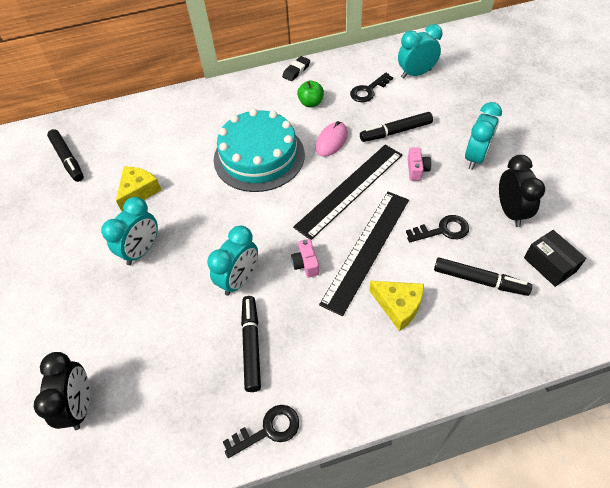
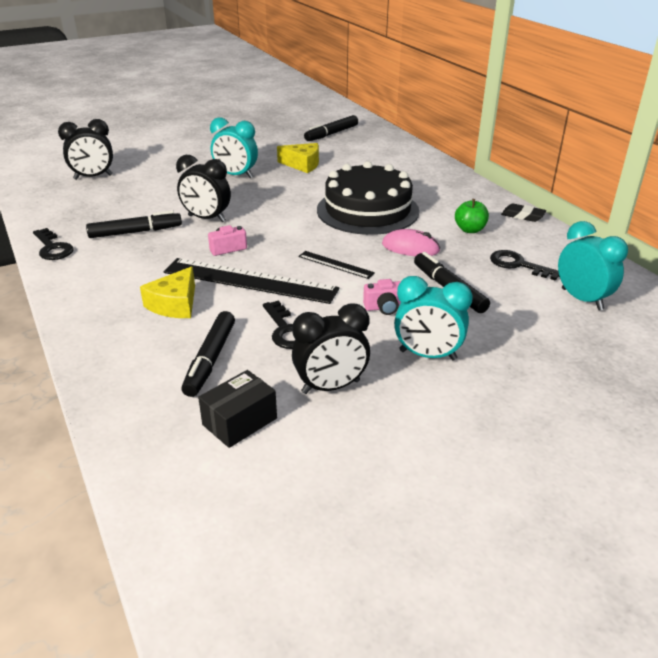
camera: 75 degrees right, 20 degrees down
(239, 279) = (207, 219): turquoise clock -> black clock
(259, 156) = (367, 210): turquoise cake -> black cake
(350, 190) = (336, 264): black ruler -> black ruler, size x0.47

